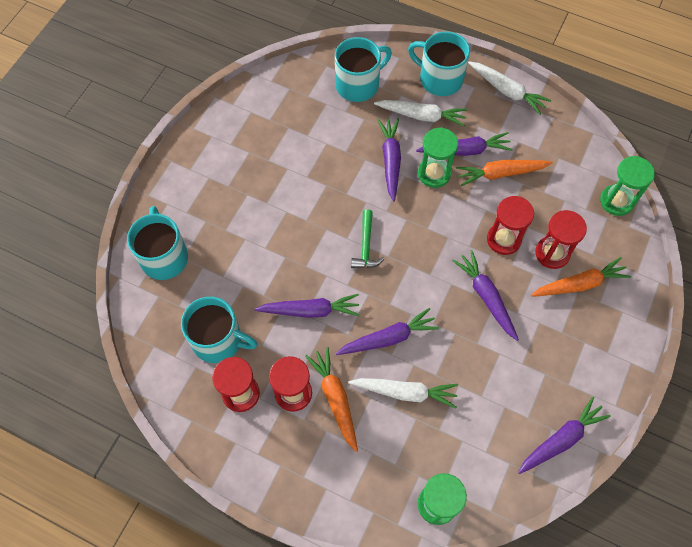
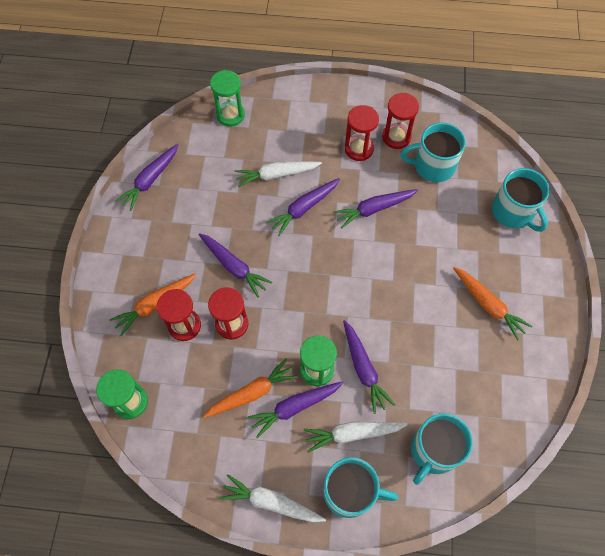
camera: 160 degrees right, 0 degrees up
(335, 399) = (326, 155): orange carrot -> orange carrot (488, 305)
(366, 246) = (352, 276): green hammer -> none

